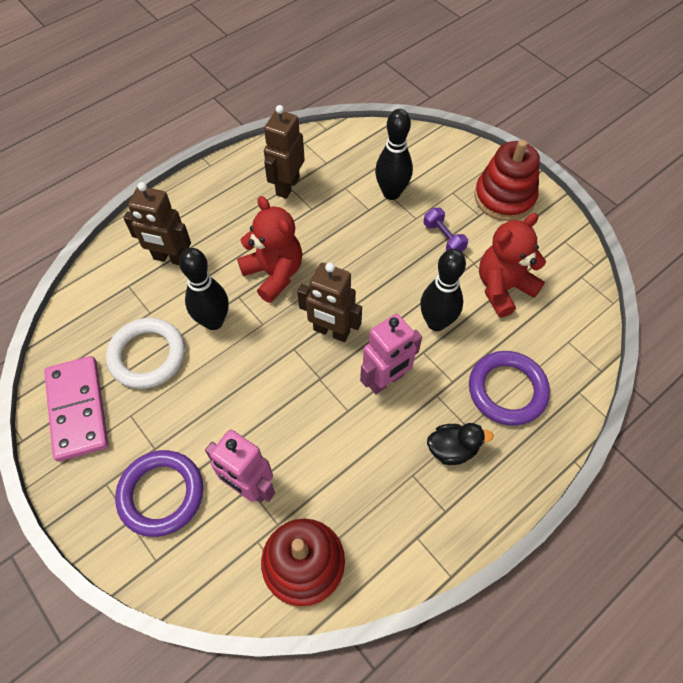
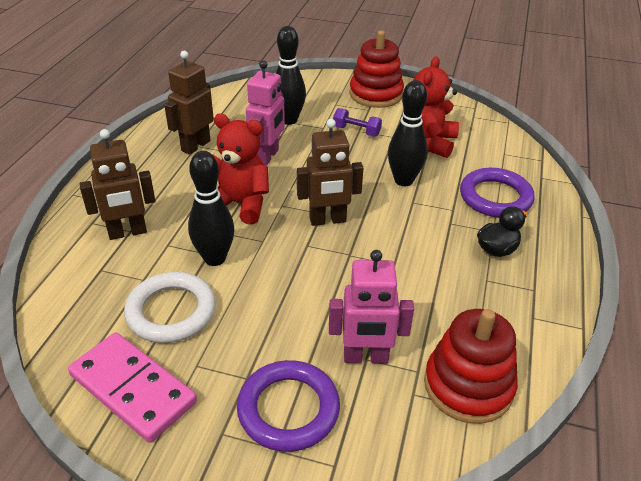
camera: 35 degrees left, 20 degrees down
(287, 186) = (195, 146): brown robot -> brown robot turned 45 degrees clockwise
(386, 380) = (403, 231): pink robot -> pink robot (267, 156)

